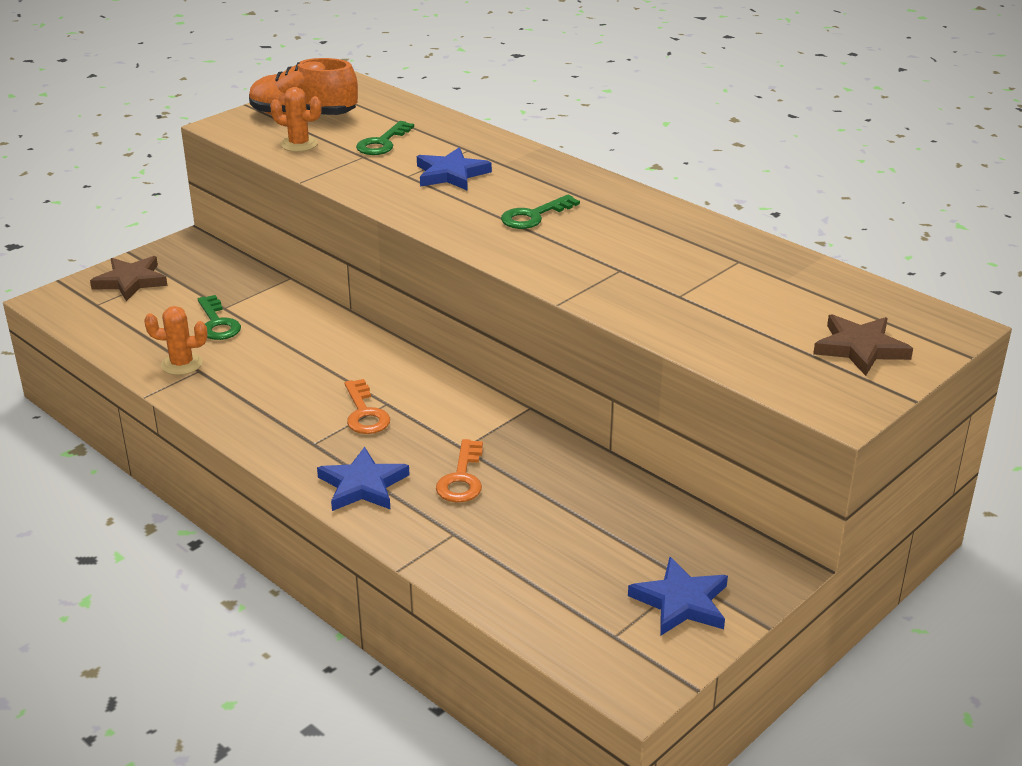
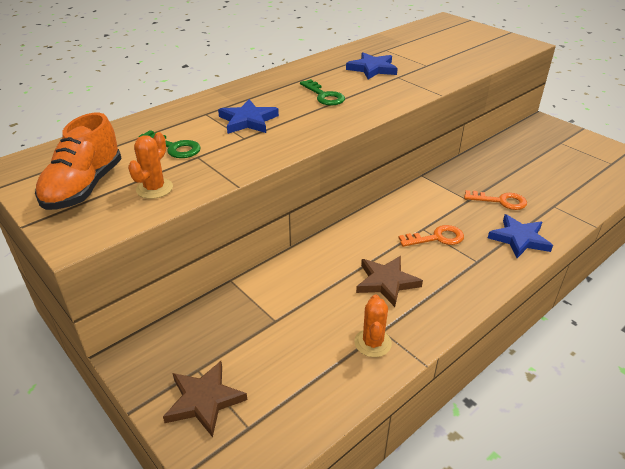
camera: 85 degrees left, 5 degrees up
(217, 323) = (303, 323): green key -> none
(681, 602) = (578, 145): blue star -> blue star (372, 69)
(860, 348) = (471, 35): brown star -> brown star (386, 282)

